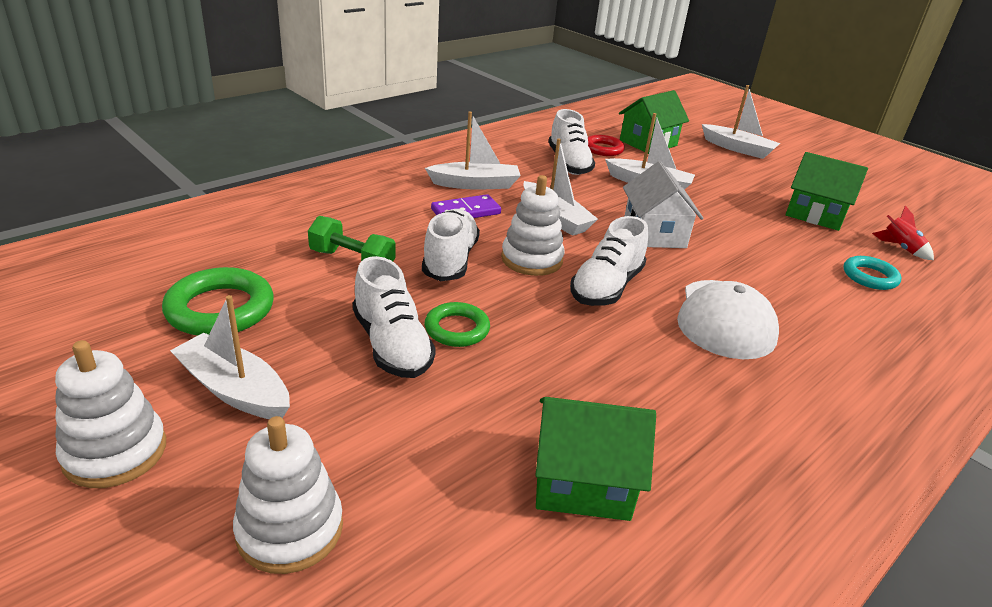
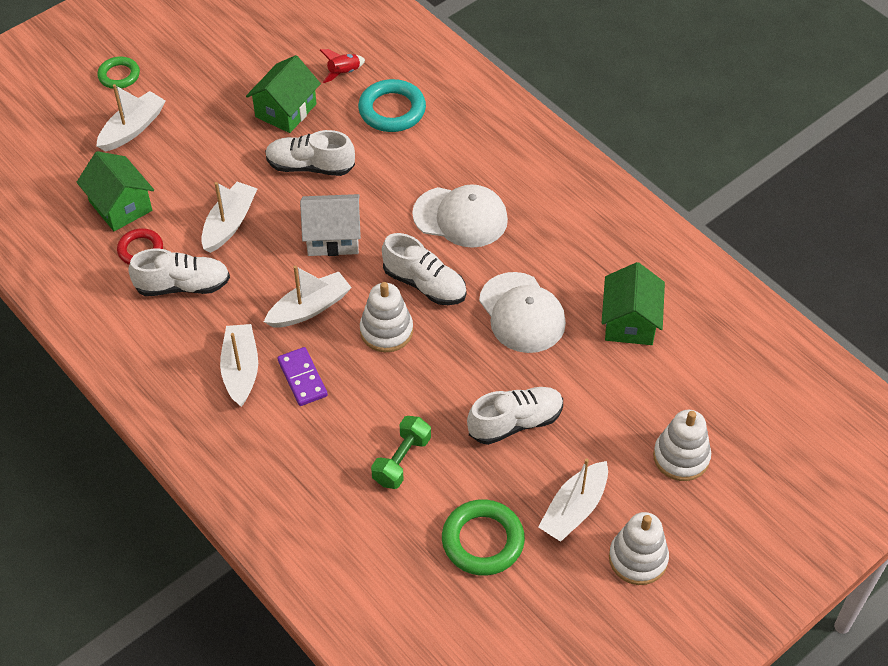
camera: 85 degrees left, 20 degrees up
(450, 260) = (393, 389): white shoe -> white shoe (310, 166)
(457, 329) = (491, 383): green ring -> green ring (119, 75)
(577, 362) = (522, 313): none -> white cap
(869, 277) = (392, 110): turquoise ring -> turquoise ring, size x1.58

